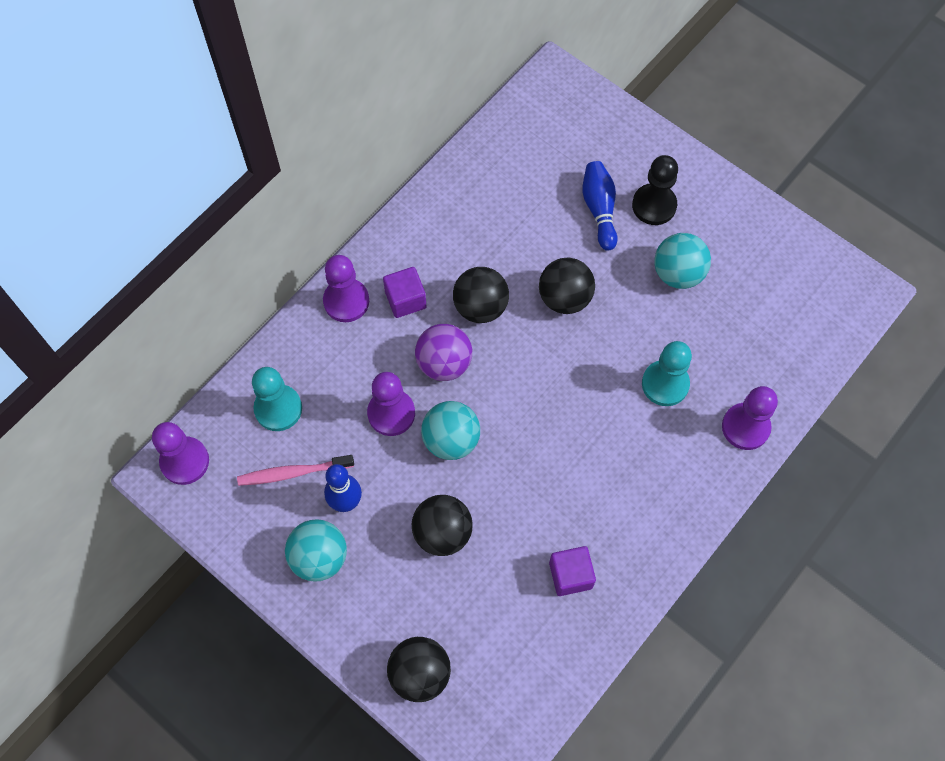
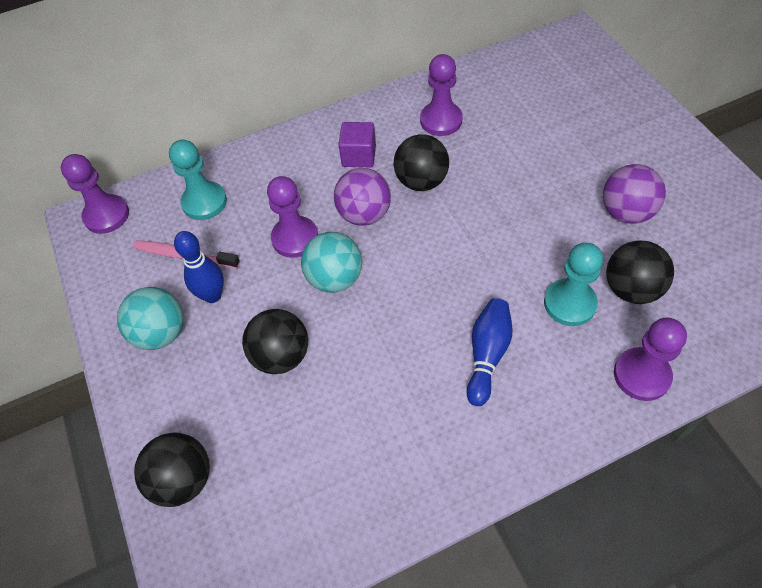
camera: 30 degrees right, 10 degrees down
(346, 301) = (309, 142): purple pawn -> purple pawn (441, 120)
(564, 298) = (503, 198): black ball -> black ball (631, 289)
(570, 575) = (383, 448): purple cube -> none
(599, 209) = (571, 140): blue bowling pin -> blue bowling pin (487, 355)
(654, 205) = (626, 151): black pawn -> none
(678, 273) = (626, 212): turquoise ball -> purple ball

